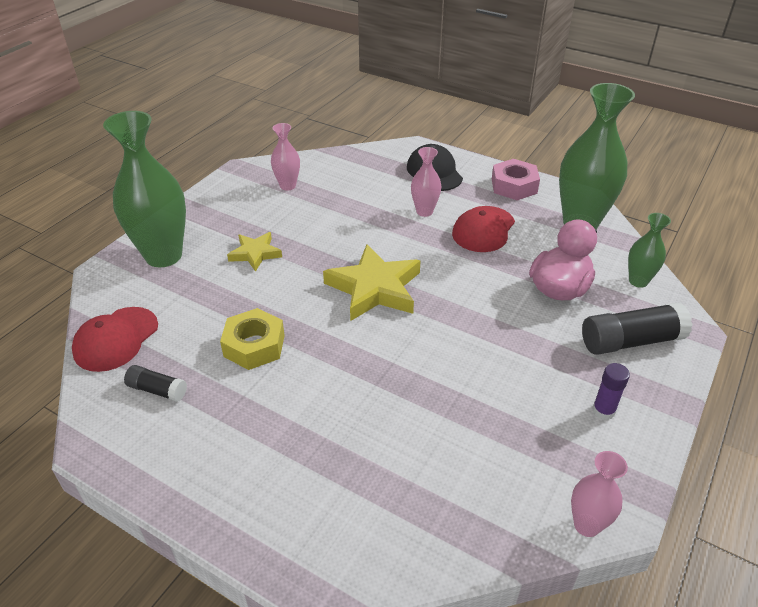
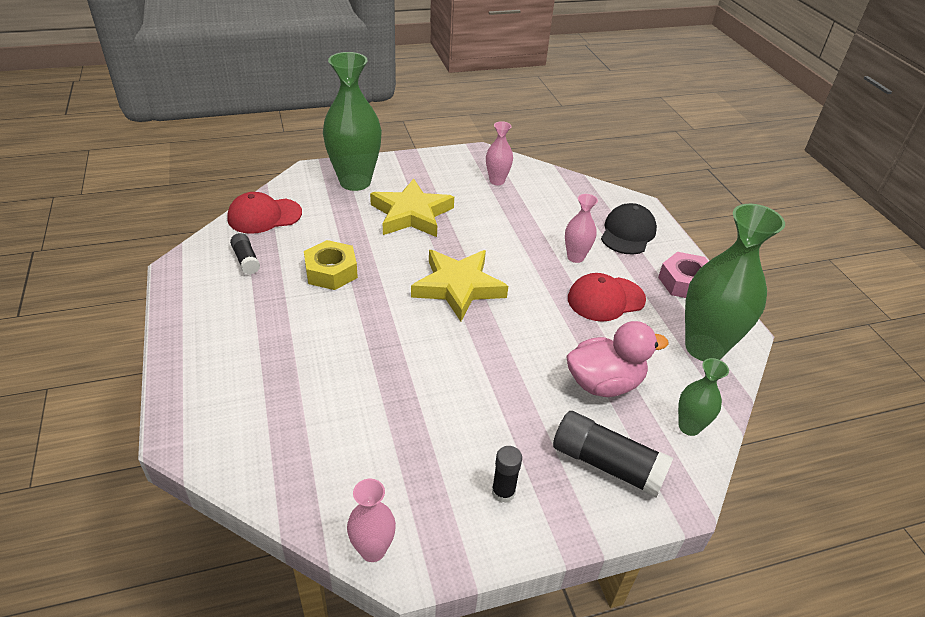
camera: 40 degrees right, 0 degrees up
(255, 253) = (411, 214): yellow star -> yellow star, size x1.76
(603, 411) = (503, 492): purple glue stick -> black glue stick

